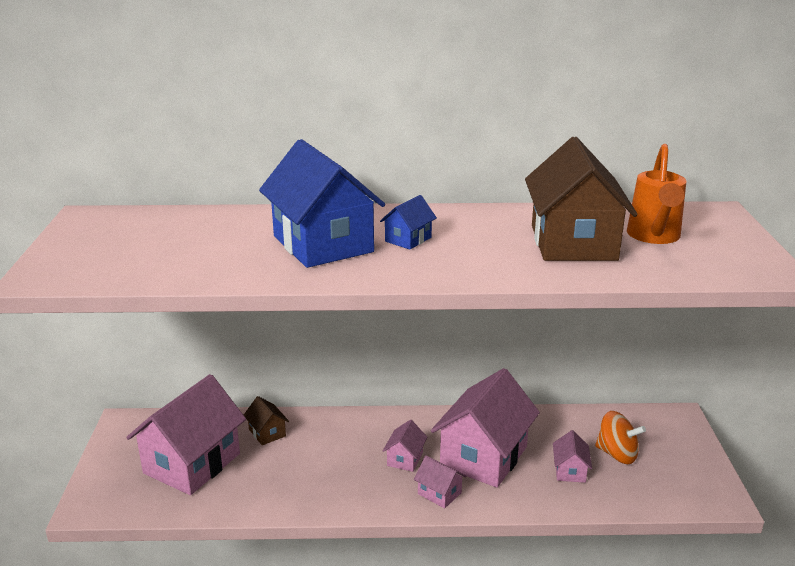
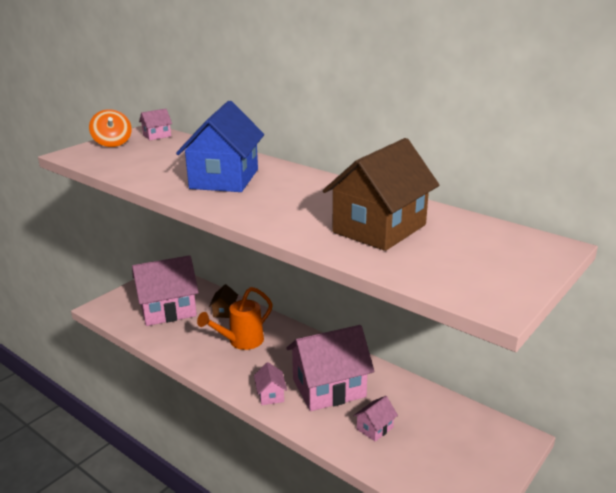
camera: 40 degrees right, 0 degrees up
(405, 459) = (278, 364): pink house -> pink house (157, 136)
(408, 239) = (276, 191): blue house -> none
(617, 454) = (426, 437): orange spinning top -> orange spinning top (112, 143)
(654, 237) = (451, 246): orange watering can -> orange watering can (240, 342)

